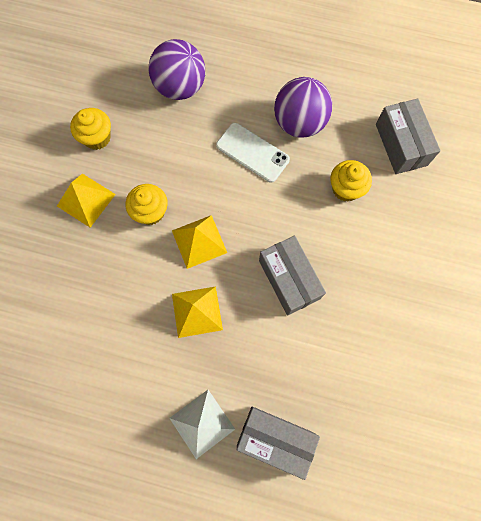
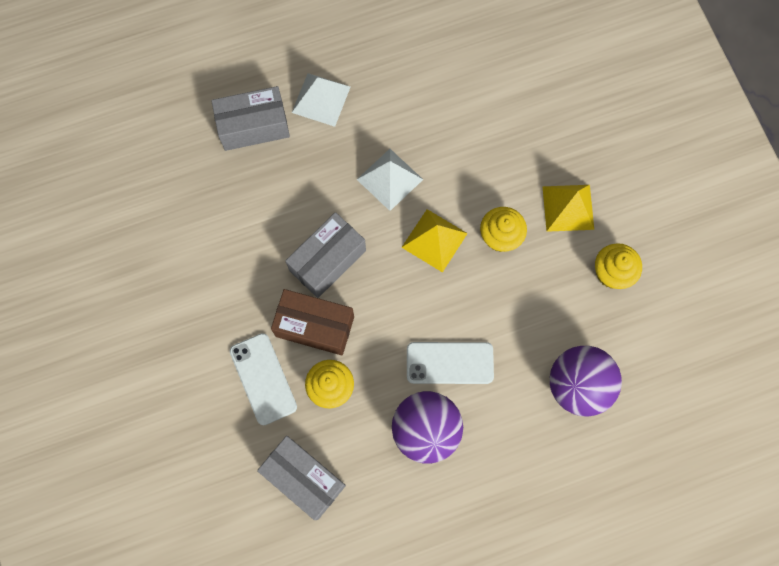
camera: 145 degrees right, 0 degrees up
(197, 311) = (390, 179): yellow pyramid -> white pyramid
(289, 279) = (327, 260): grey box -> grey box turned 75 degrees counterclockwise
(330, 237) = (315, 326): none -> brown box
(391, 225) = (263, 379): none -> white phone

